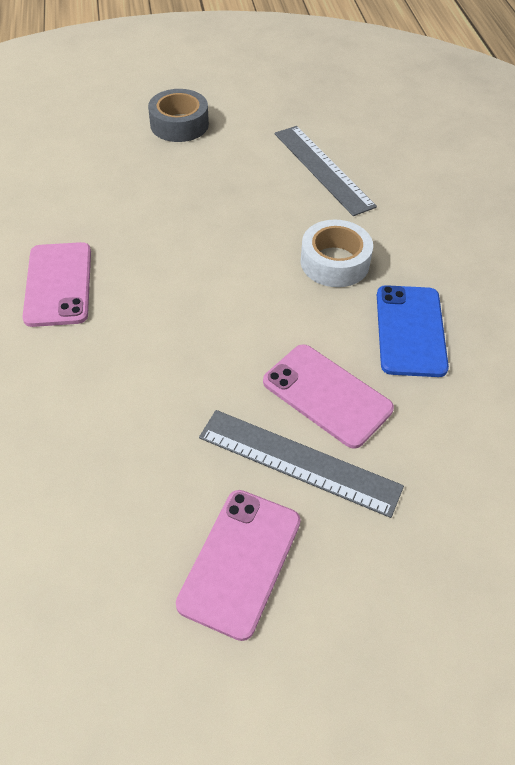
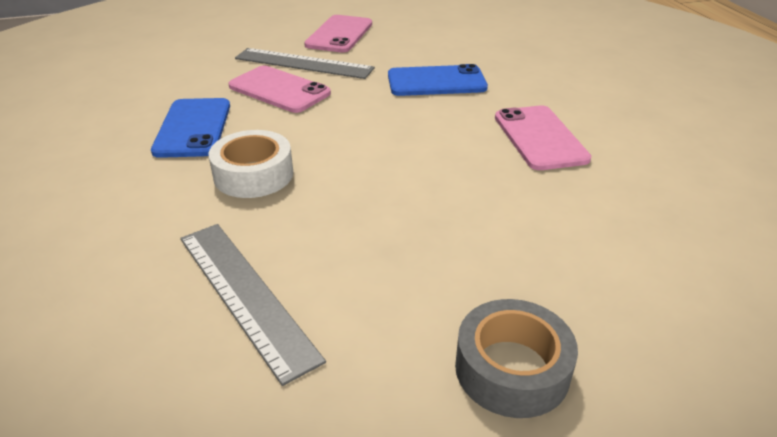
camera: 175 degrees right, 15 degrees down
(124, 395) = (436, 82): none -> blue phone

